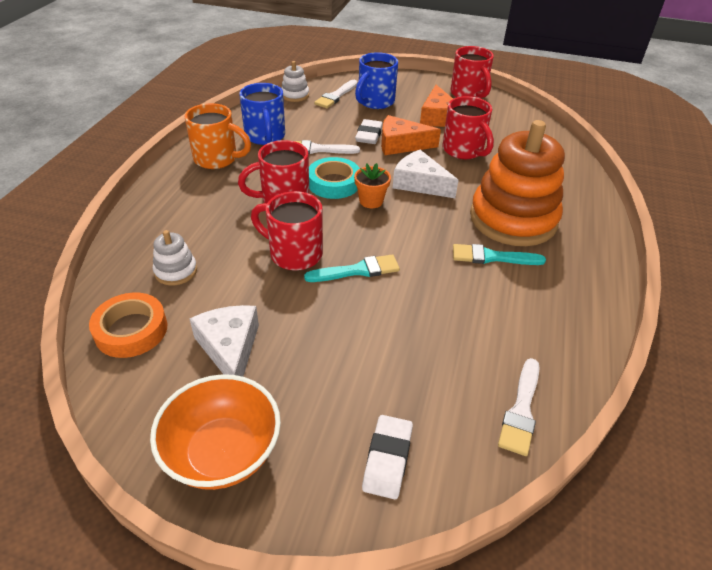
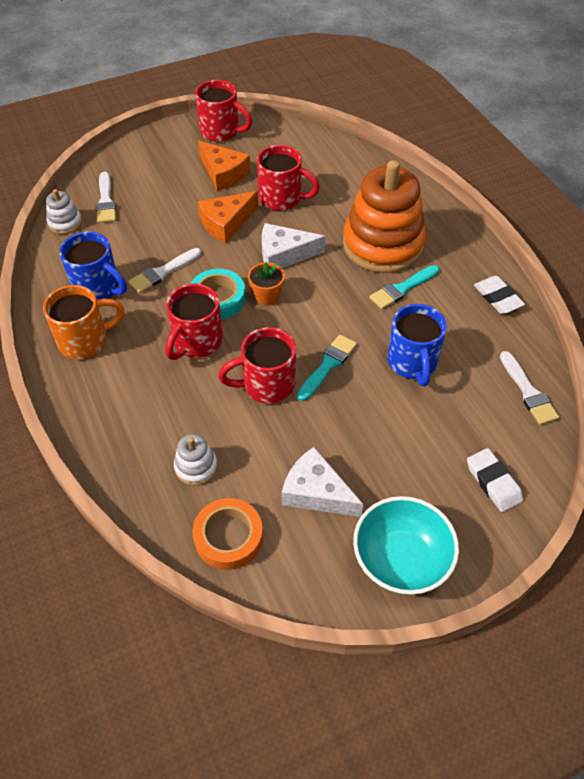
camera: 40 degrees left, 10 degrees up
(223, 452) = (401, 560): orange bowl -> turquoise bowl
(369, 135) = (188, 229): white eraser -> white eraser (497, 298)
(375, 102) = (150, 187): blue mug -> blue mug (412, 363)

